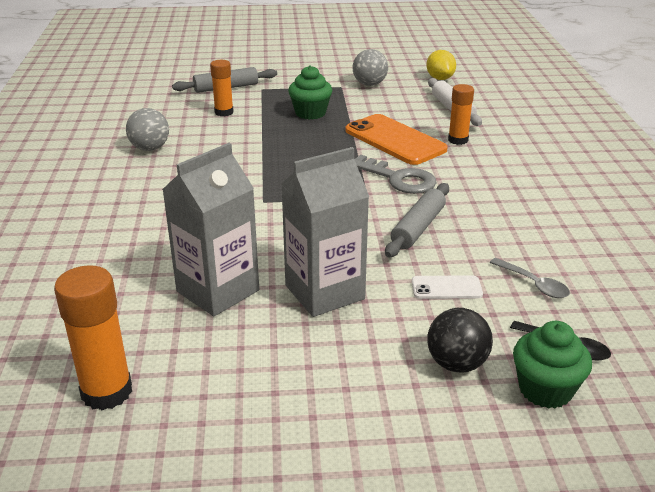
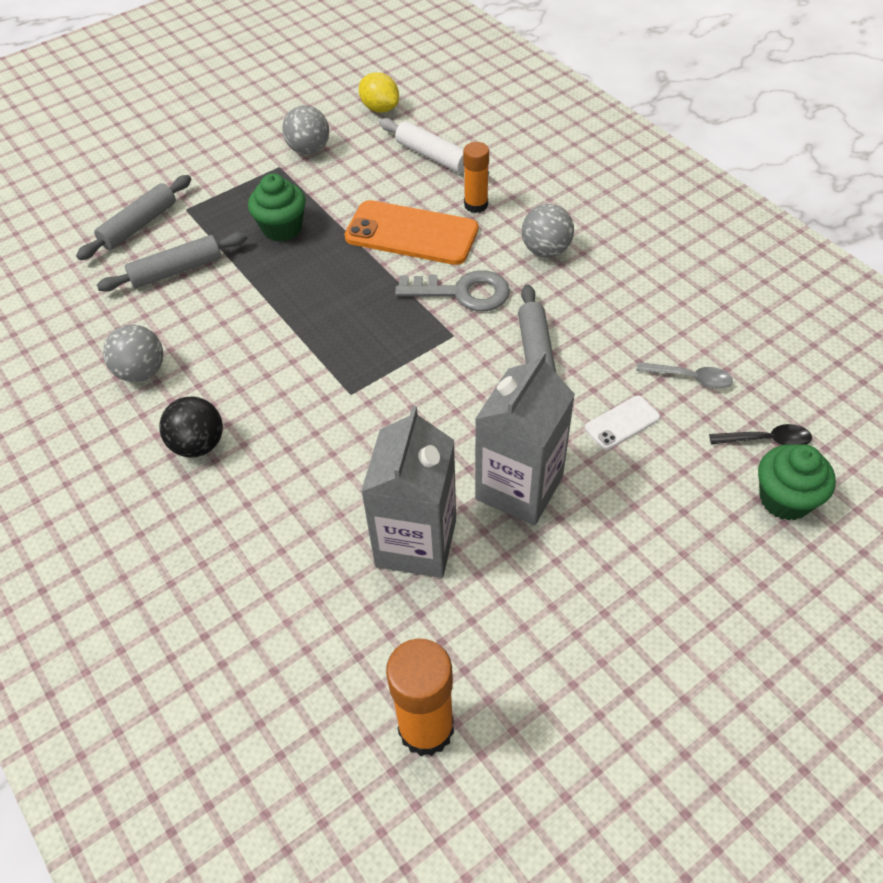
camera: 30 degrees left, 20 degrees up
(224, 112) = (176, 270): orange glue stick -> grey rolling pin
(456, 364) = (698, 510): black ball -> black ball (198, 445)
(487, 177) = (546, 250): none -> grey ball

